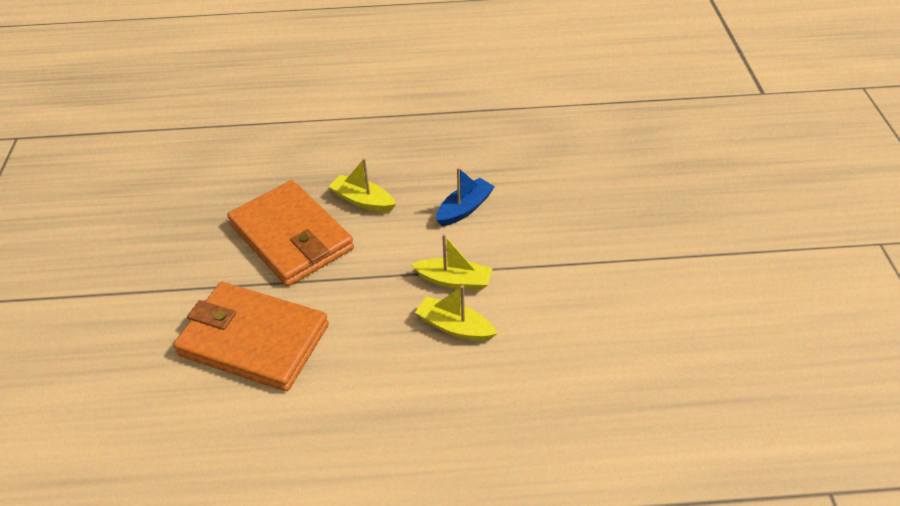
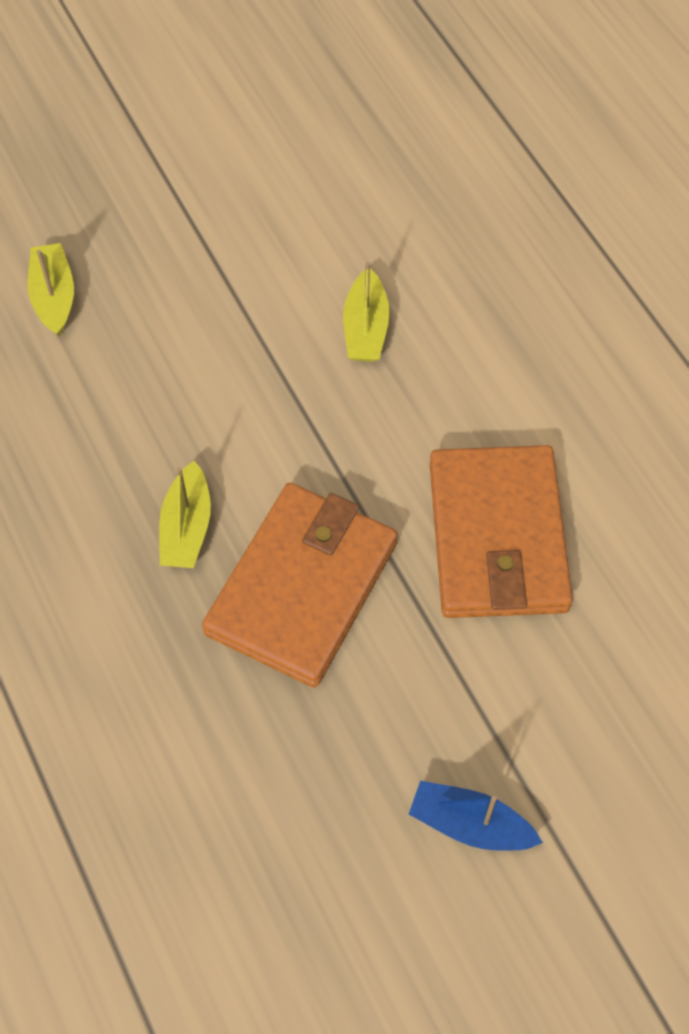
camera: 115 degrees left, 15 degrees up
(454, 281) = (292, 355): yellow boat -> yellow boat (54, 297)
(464, 209) = (151, 391): blue boat -> blue boat (470, 824)

